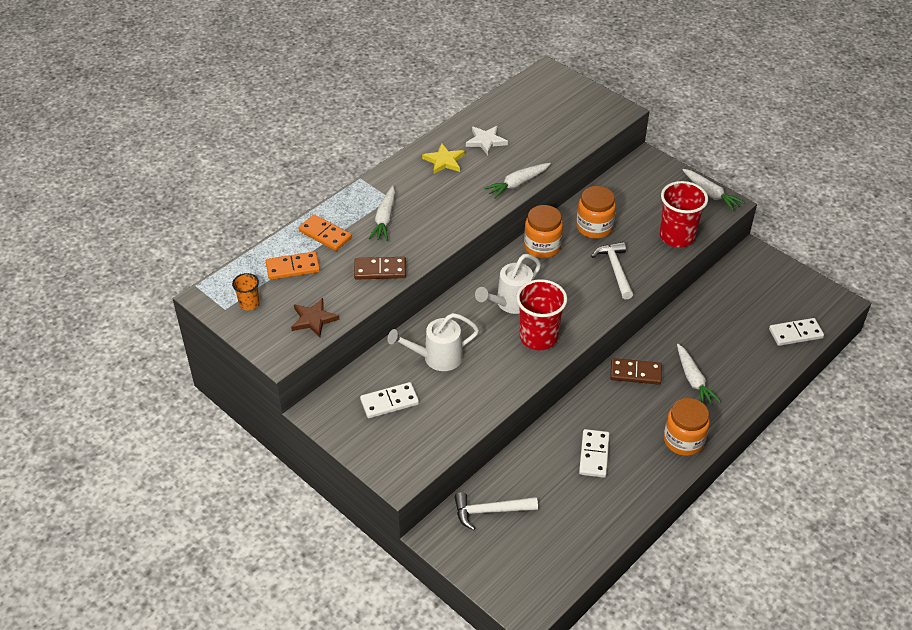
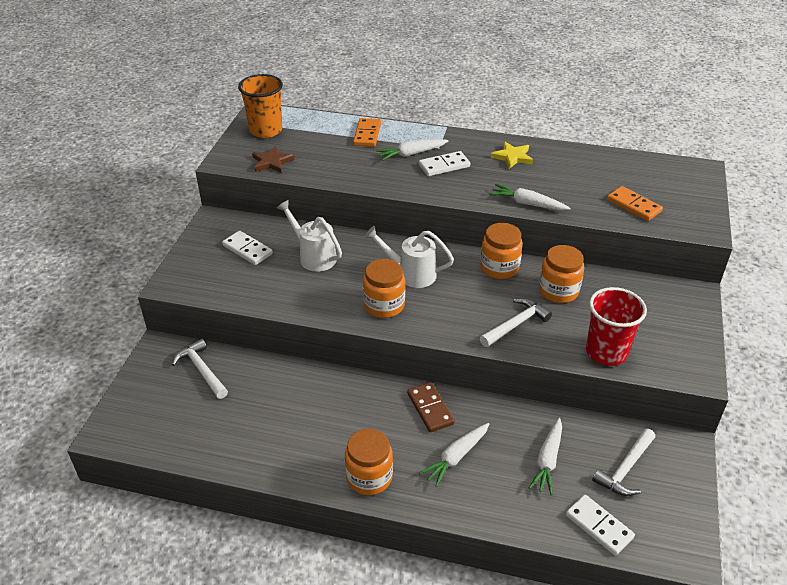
camera: 60 degrees right, 5 degrees down
(249, 304) = (265, 130): orange cup -> orange cup, size x1.94
(293, 267) = (319, 134): orange domino -> orange domino (634, 205)
(380, 270) = (351, 172): brown domino -> none
(486, 141) = (563, 169): white star -> none
(538, 337) = (384, 305): red cup -> orange jar
(594, 455) = (306, 415): white domino -> white domino (444, 166)
(710, 194) = (698, 356): white carrot -> white carrot (547, 460)
(756, 294) = (625, 469): none -> white hammer

